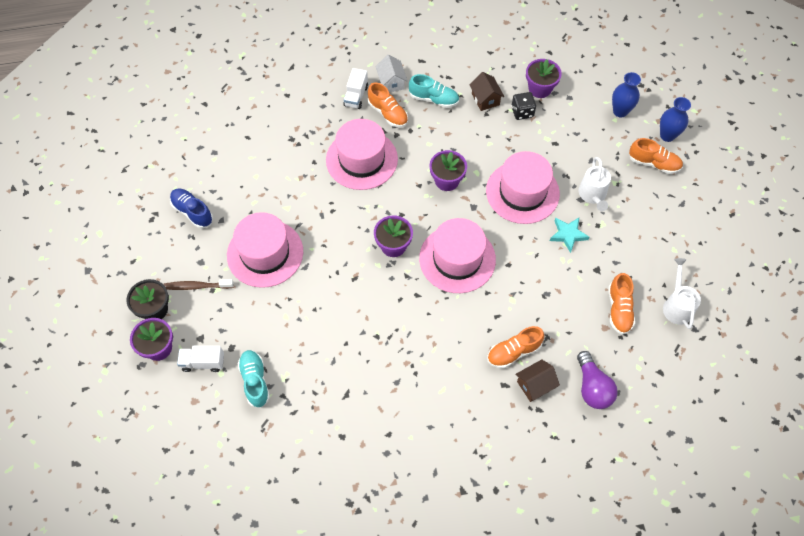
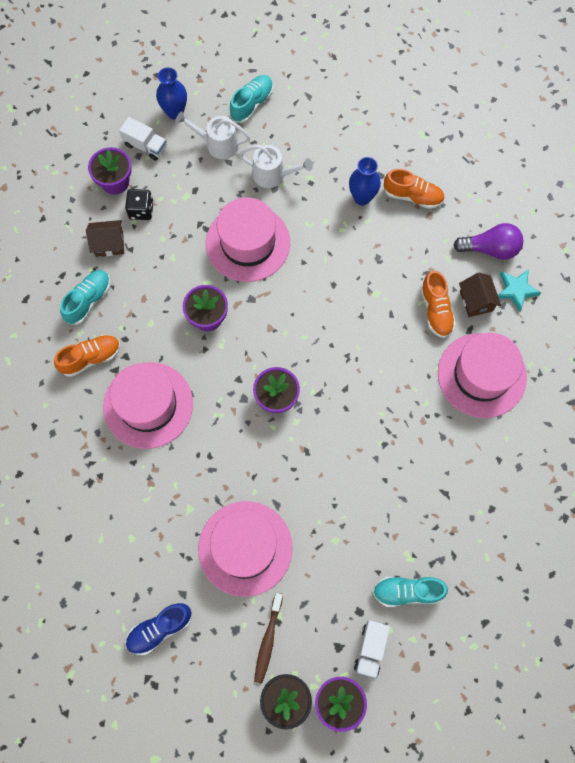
camera: 75 degrees left, 10 degrees up
(356, 96) = (51, 389): white truck -> white truck (145, 146)
(391, 82) = (45, 342): white house -> none
(457, 259) = (312, 334): pink hat -> pink hat (481, 375)
(568, 235) = (314, 215): turquoise star -> turquoise star (516, 290)
(654, 163) = (252, 104): orange shoe -> turquoise shoe
(667, 135) = (221, 79): blue vase -> blue vase (362, 197)
(677, 305) = (421, 143): white watering can -> white watering can (217, 144)

